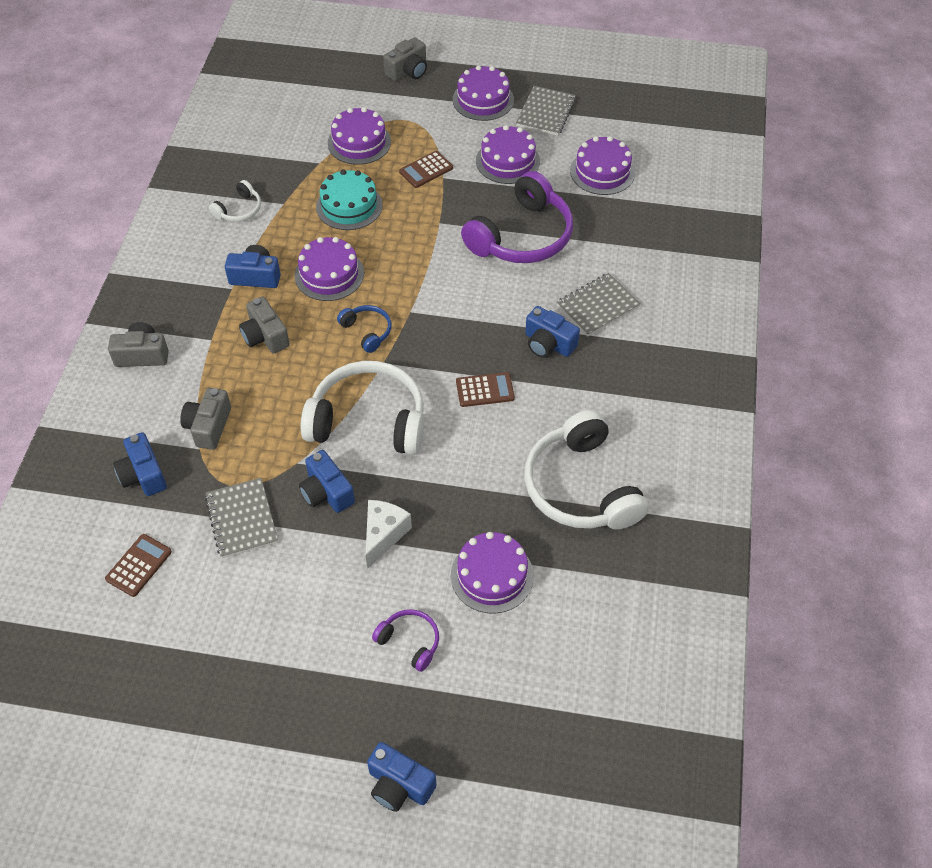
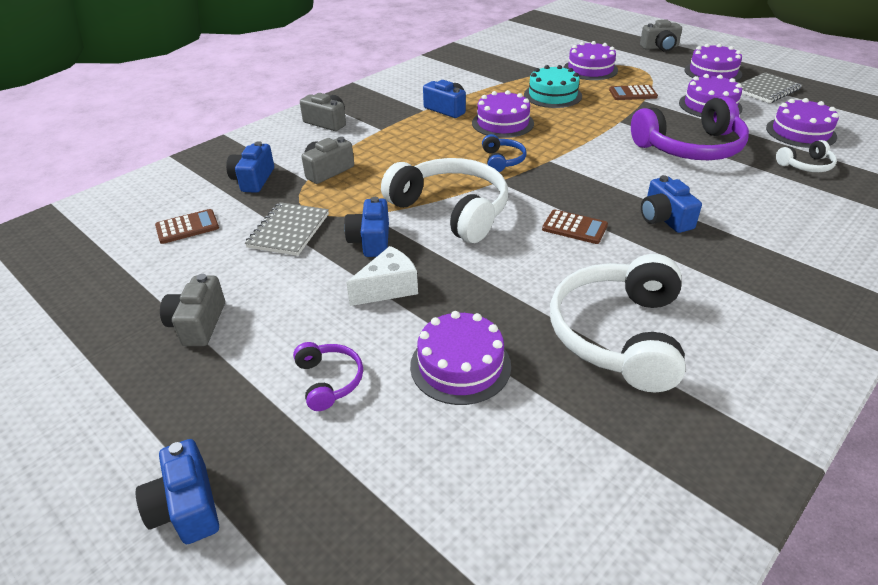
camera: 35 degrees right, 15 degrees down
(239, 210) = (469, 77): white headphones -> white headphones (806, 165)
(265, 336) = (421, 139): grey camera -> grey camera (198, 324)
(597, 306) = (737, 210): grey notebook -> none

